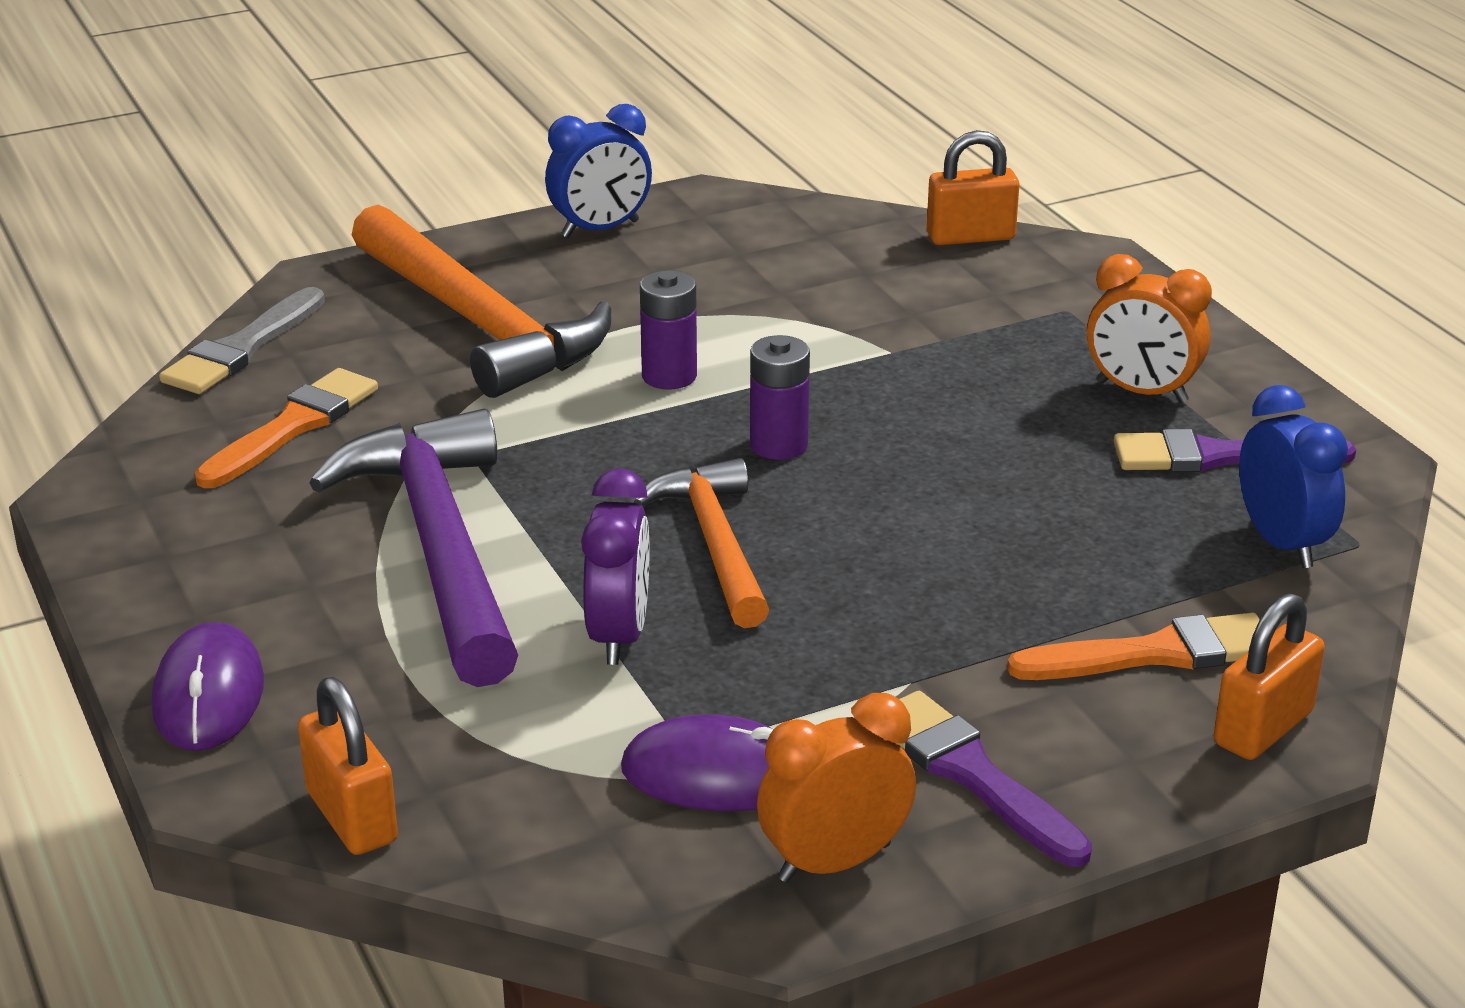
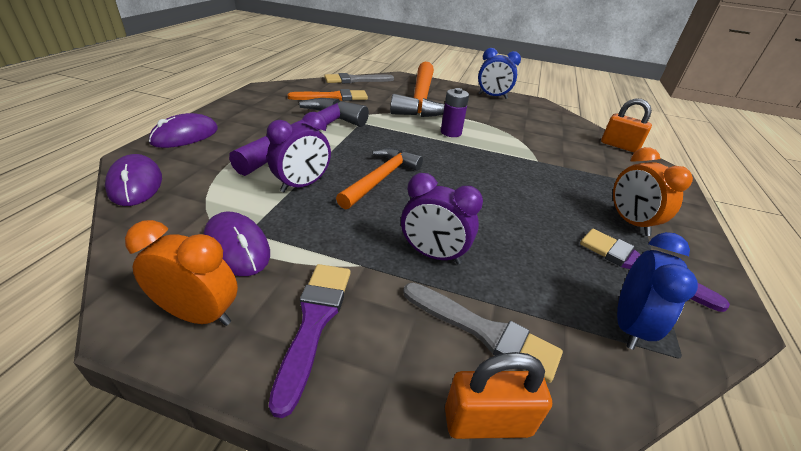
camera: 40 degrees right, 5 degrees up
(352, 817) = (135, 184): orange padlock -> purple mouse
(778, 445) = (453, 165): purple battery -> none
(974, 607) = (433, 255): none -> purple clock
(1155, 654) = (484, 332): orange brush -> grey brush

